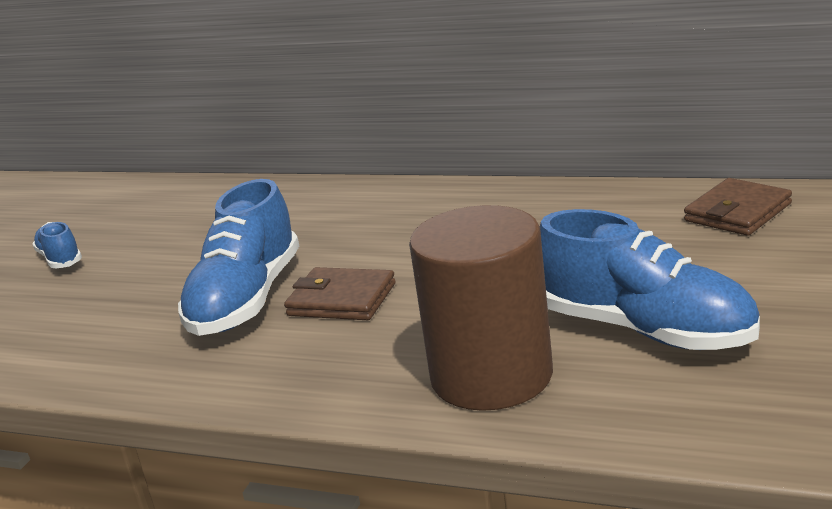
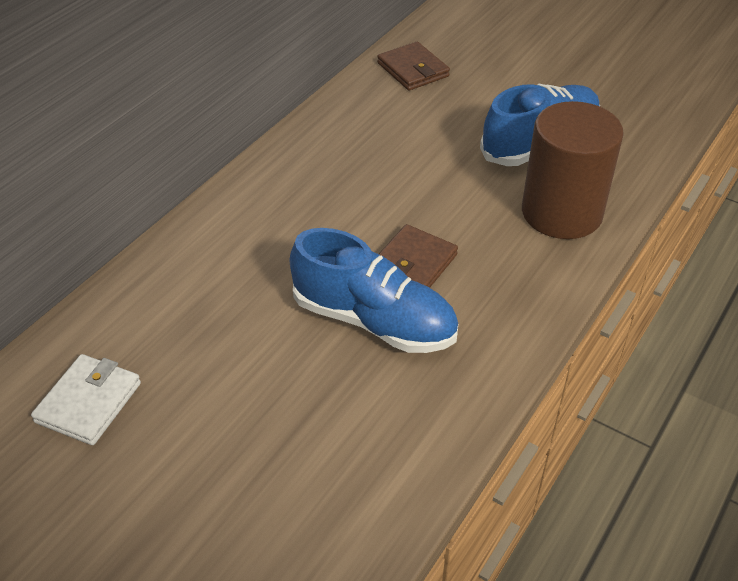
camera: 80 degrees left, 20 degrees up
(60, 259) = (162, 471): blue shoe -> none
(133, 214) = (89, 402): none -> white wallet

